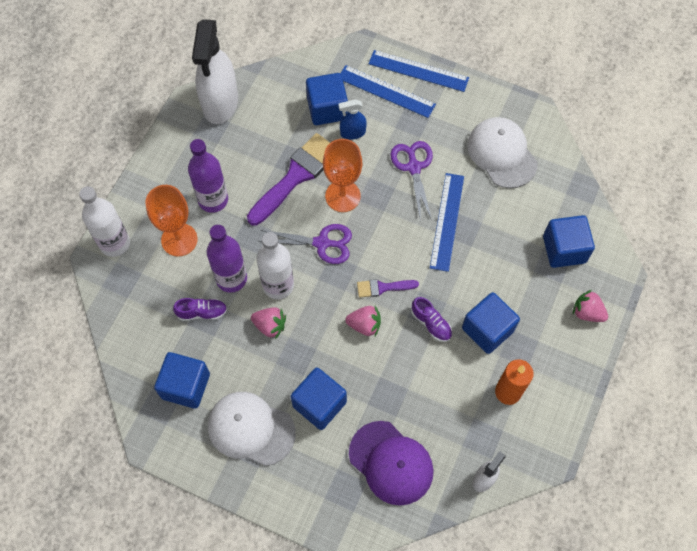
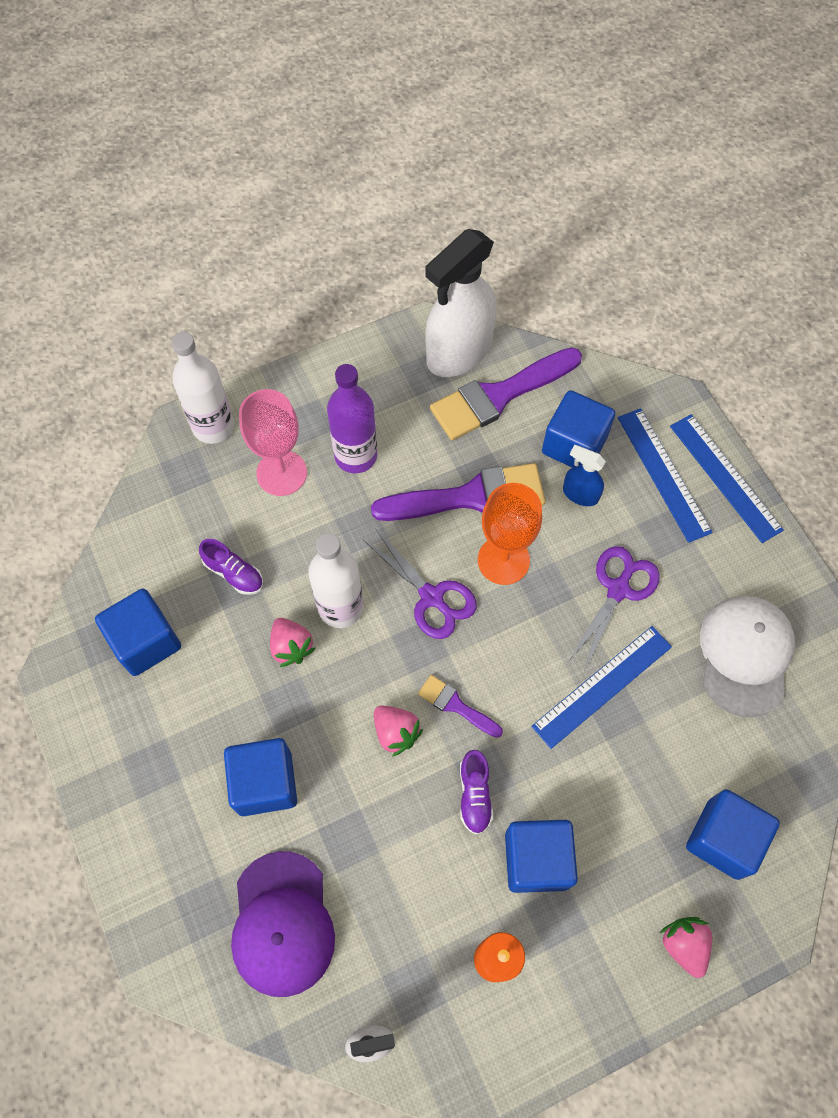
camera: 40 degrees right, 0 degrees up
(179, 240) = (281, 473): orange goblet -> pink goblet
(231, 278) = (297, 560): purple bottle -> none
(251, 429) = (168, 748): white cap -> none
(264, 111) = (499, 396): none -> purple brush

